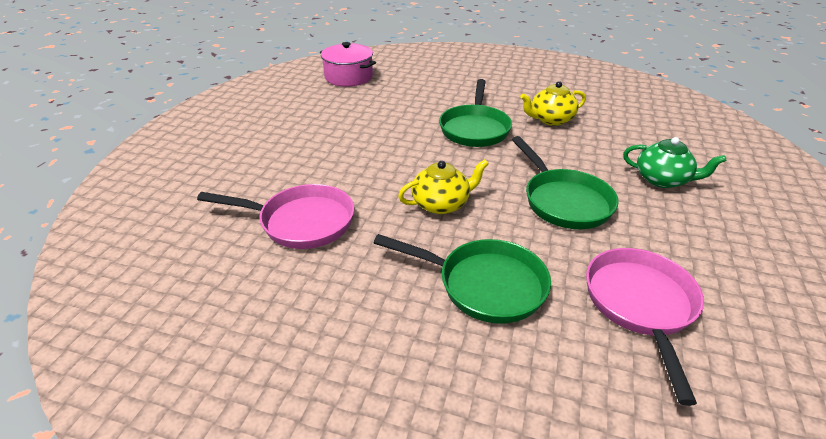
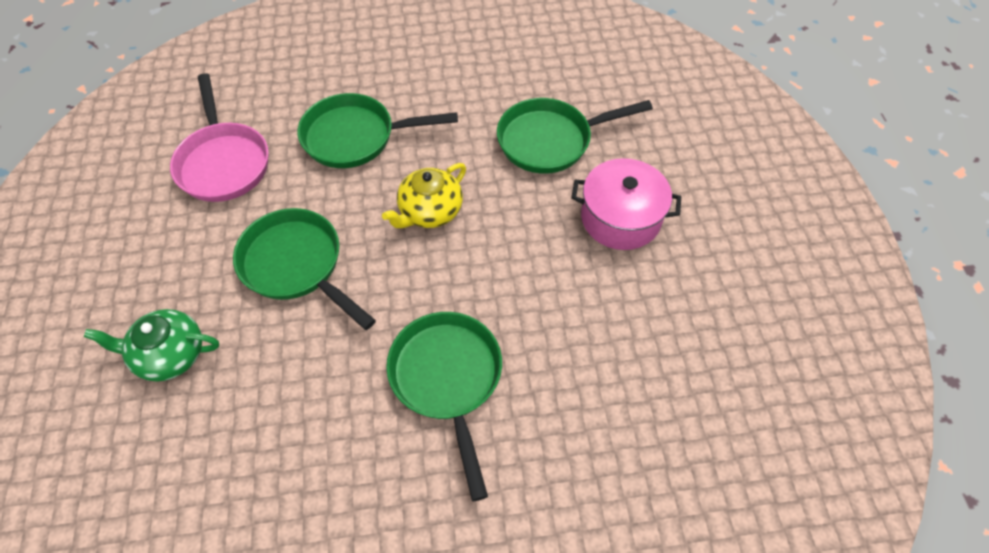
camera: 155 degrees right, 20 degrees up
(301, 222) = (550, 140): pink pan -> green pan
(348, 77) = (752, 469): pink pot -> pink pot (620, 218)
(550, 119) = (334, 461): yellow teapot -> none

